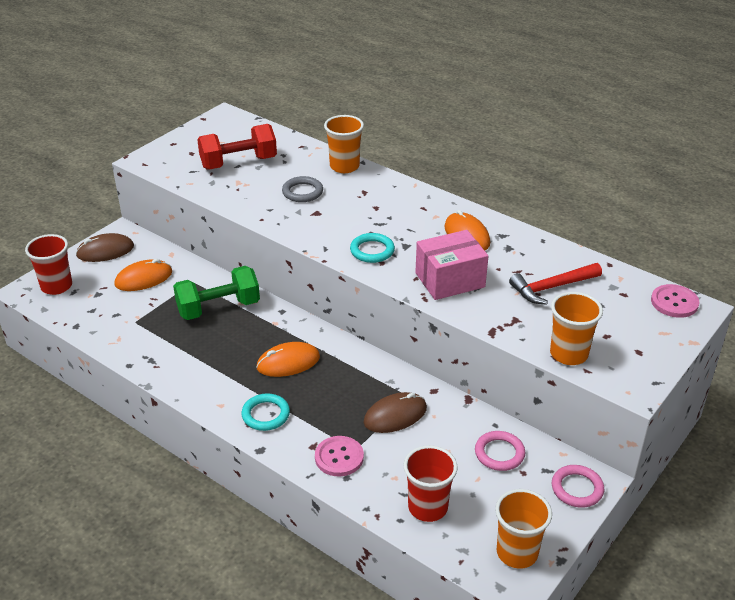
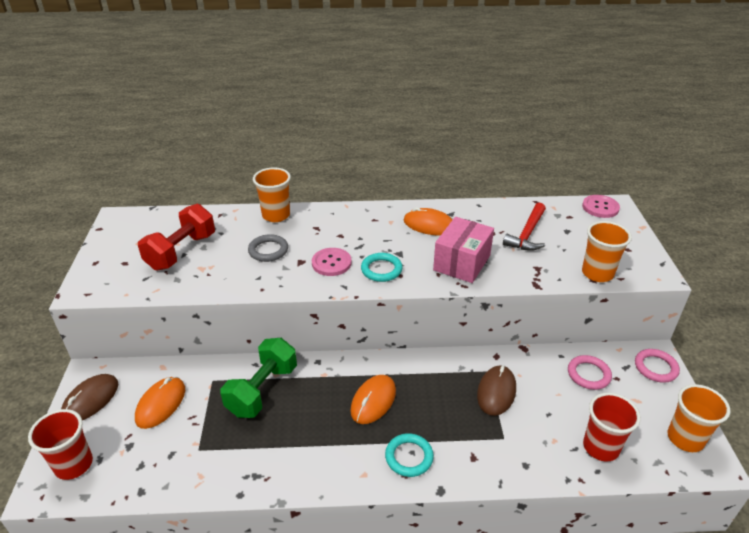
camera: 40 degrees left, 0 degrees up
(339, 457) = (501, 453): pink button -> pink button (331, 263)

